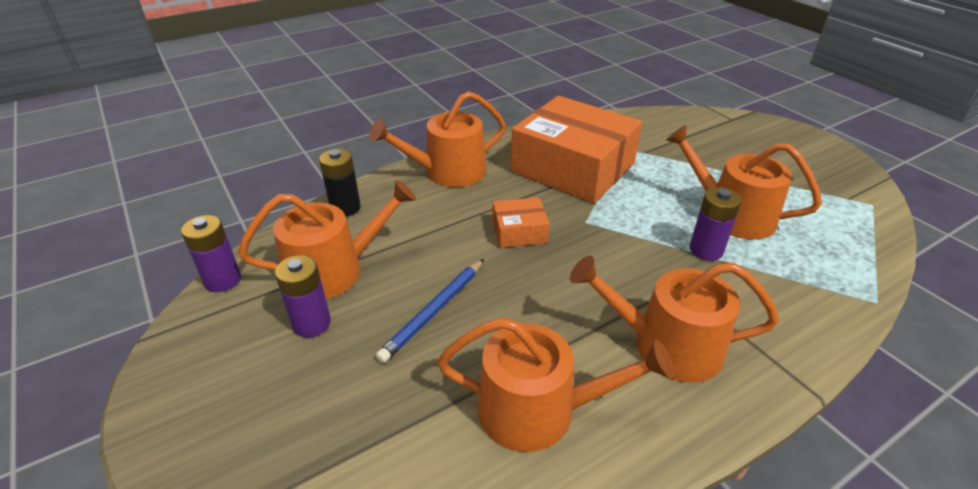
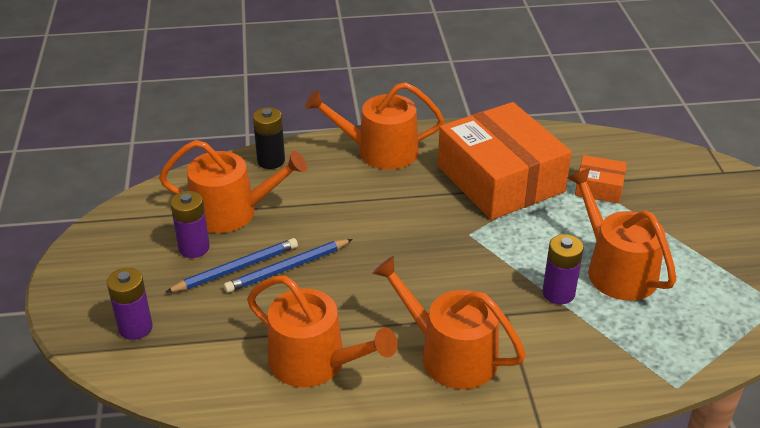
camera: 25 degrees right, 0 degrees up
(223, 280) = (148, 195): purple battery -> purple battery (135, 327)
(376, 331) = (236, 269): none -> blue pencil
(519, 231) = (402, 225): orange box -> orange box (599, 187)

